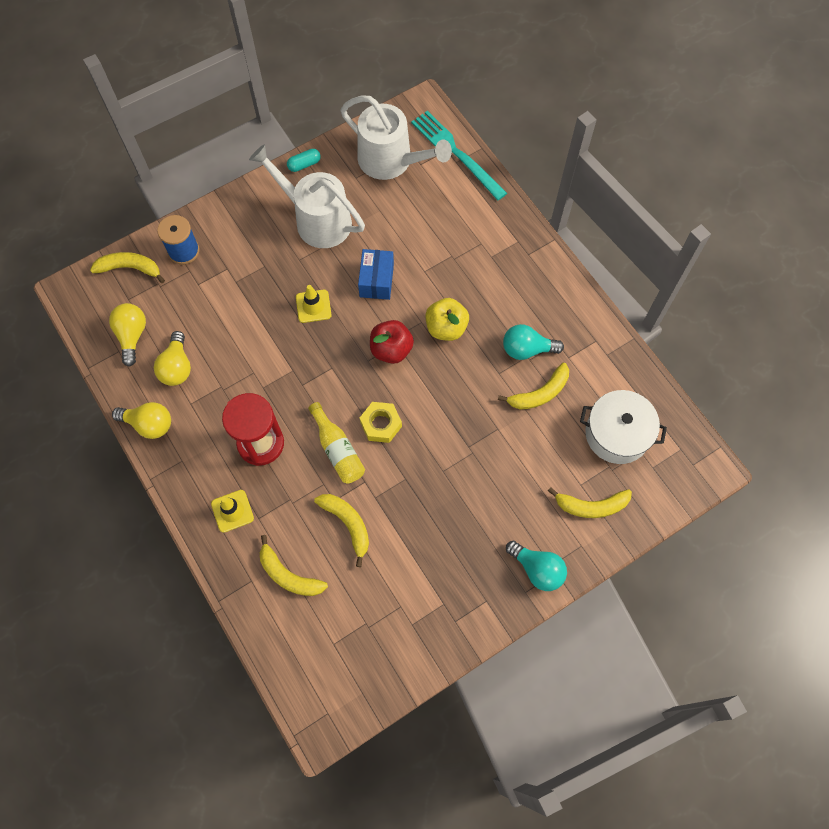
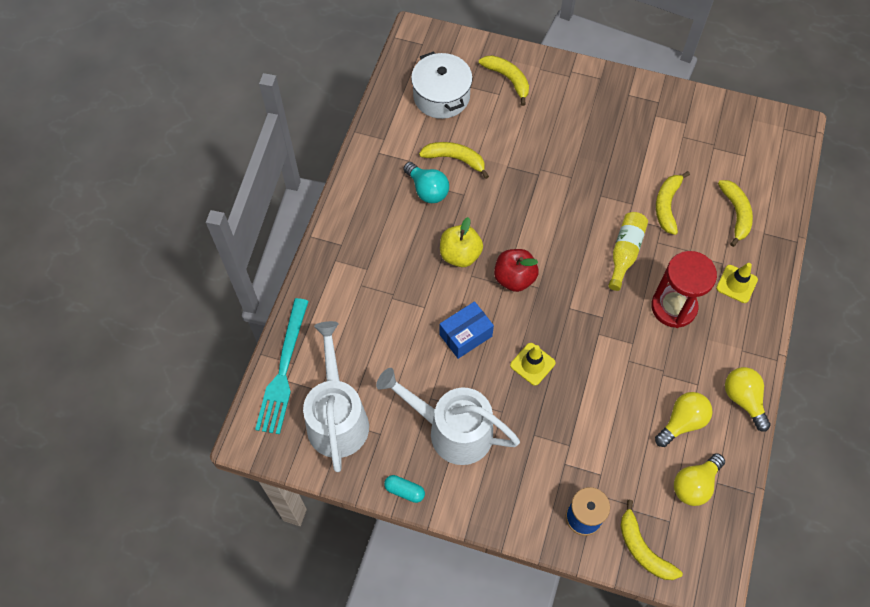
camera: 130 degrees left, 5 degrees down
(316, 220) = (452, 430): white watering can -> white watering can turned 120 degrees clockwise
(381, 424) = (578, 240): yellow nut -> none
(537, 569) = (580, 81): turquoise light bulb -> none

